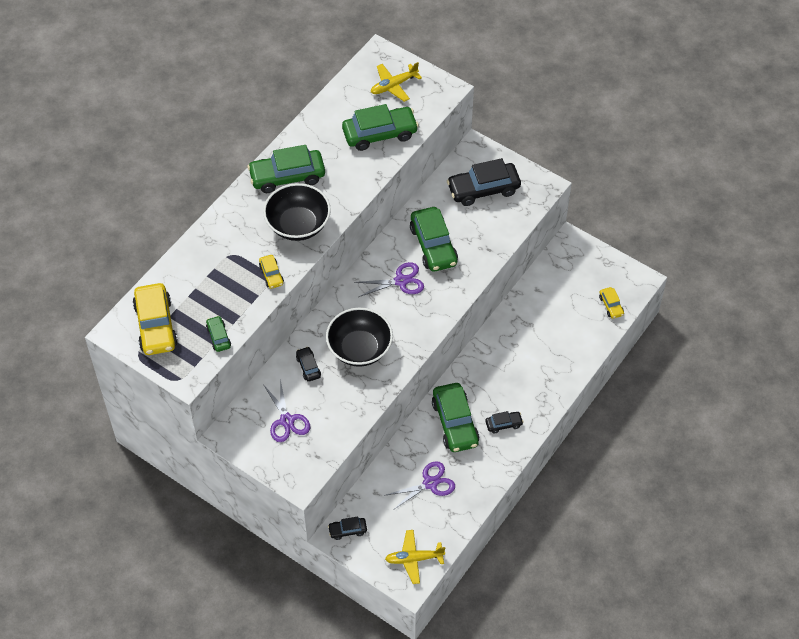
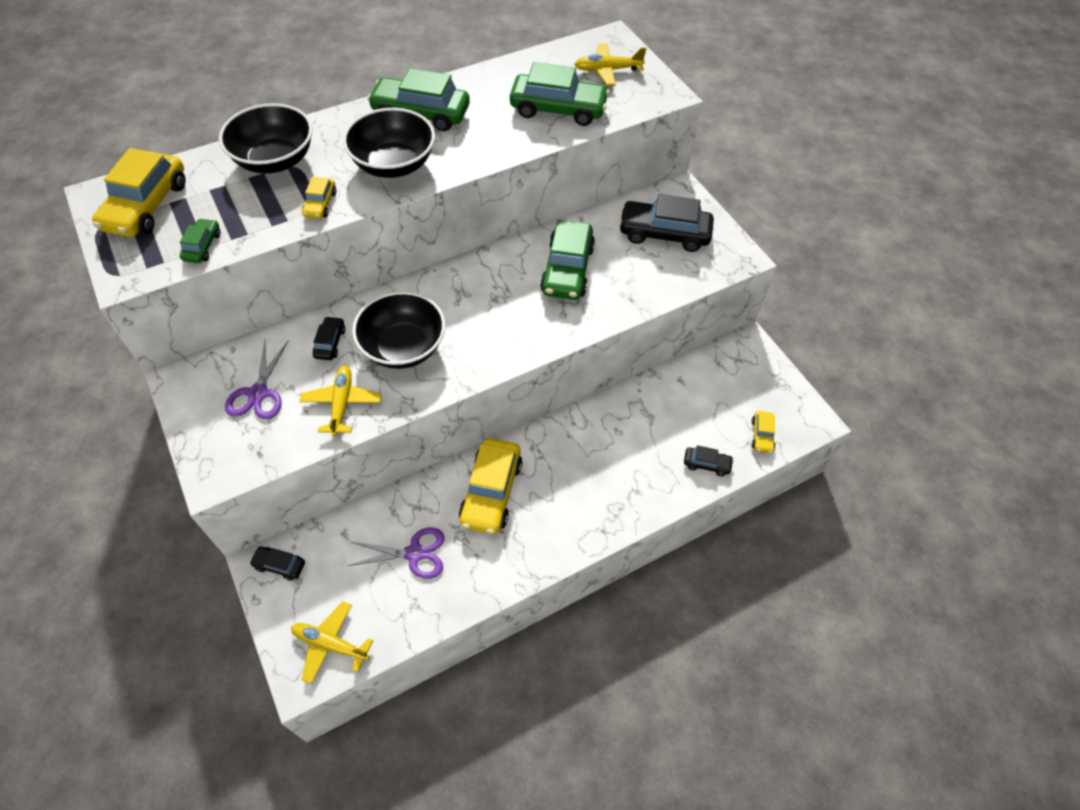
camera: 25 degrees right, 0 degrees up
(214, 255) = (275, 160): none -> black bowl
(346, 403) = (342, 404): none -> yellow plane
(401, 281) = (504, 292): purple scissors -> none
(455, 423) = (491, 492): green car -> yellow car
(503, 424) = (549, 521): black car -> black car (706, 464)

